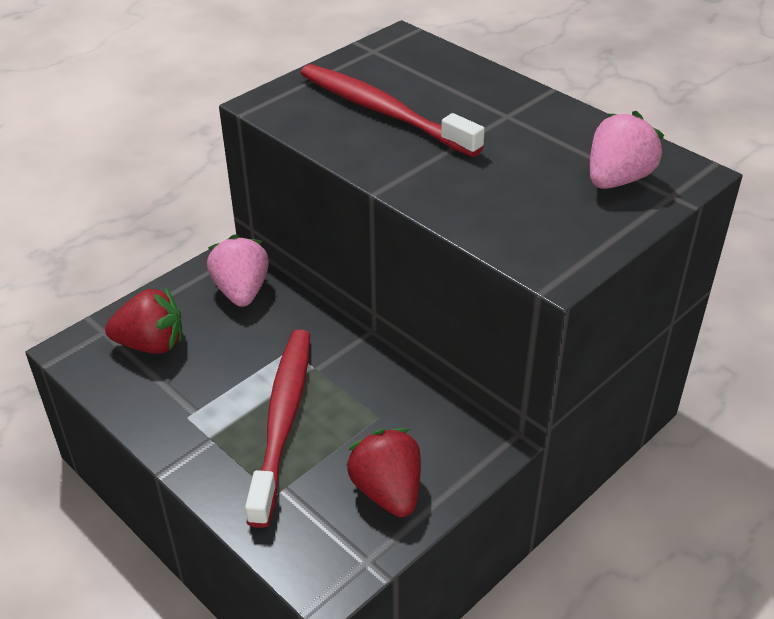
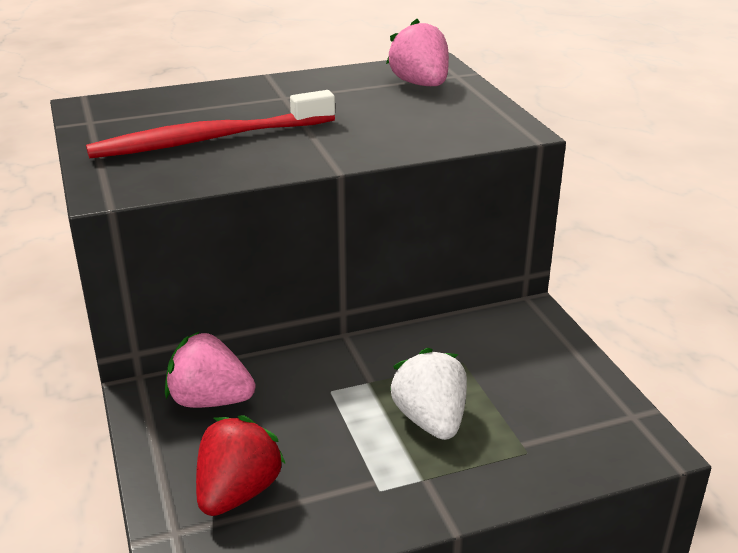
camera: 65 degrees left, 10 degrees down
(283, 420) = (430, 420): red toothbrush -> white strawberry
(387, 491) = (558, 381): red strawberry -> none

